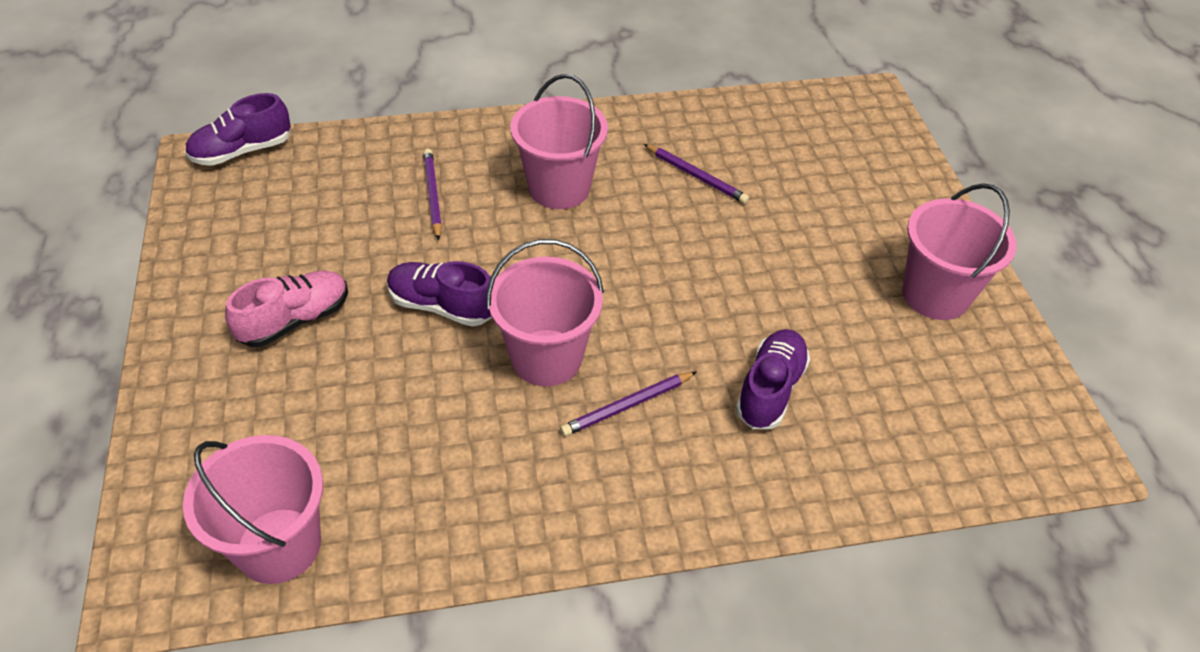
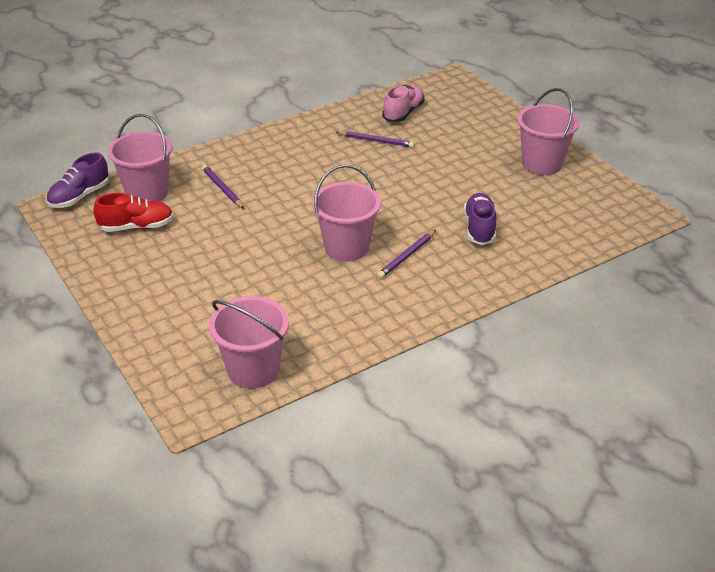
camera: 20 degrees left, 10 degrees down
(281, 224) = (136, 227): none -> red shoe
(295, 320) = (183, 270): pink shoe -> pink shoe (403, 113)
(442, 306) = (268, 240): purple shoe -> none
(559, 188) = (298, 166): pink bucket -> pink bucket (147, 193)

